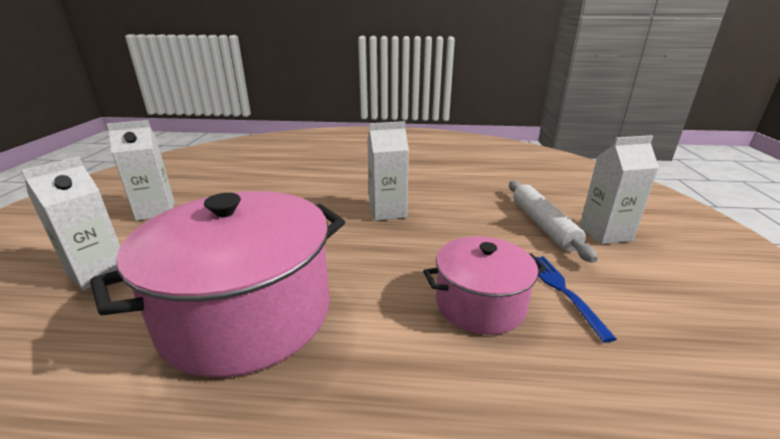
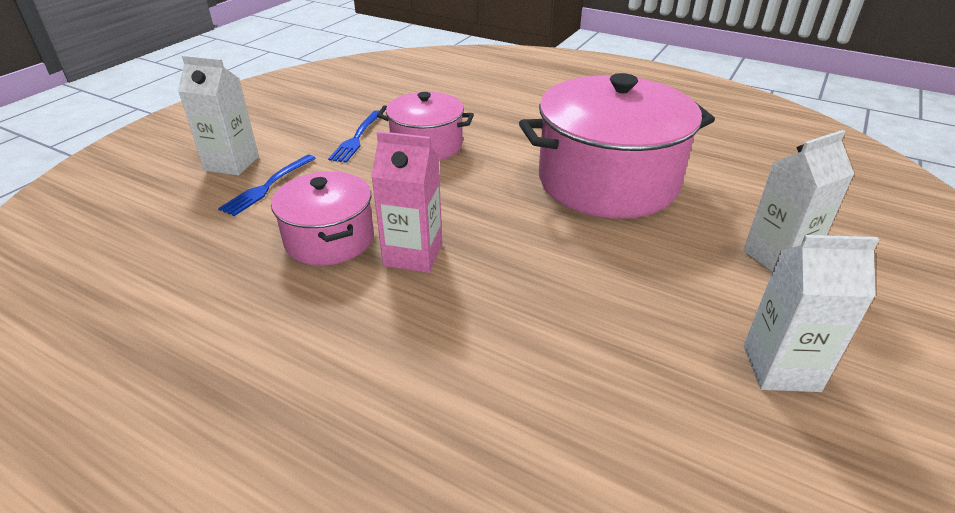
camera: 155 degrees left, 10 degrees up
(387, 212) = (413, 255): white carton -> pink carton
(448, 207) = (329, 239): none -> pink pot
(543, 225) = (267, 186): white rolling pin -> blue fork

